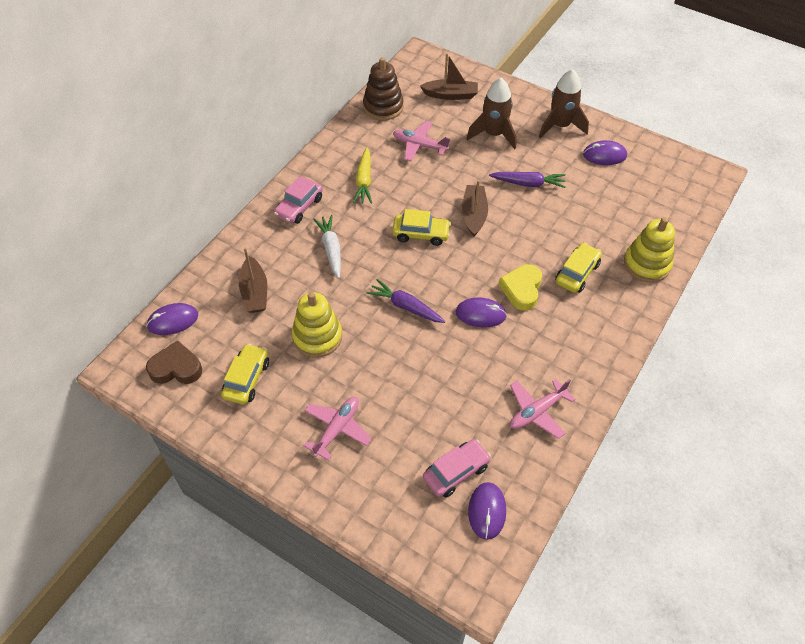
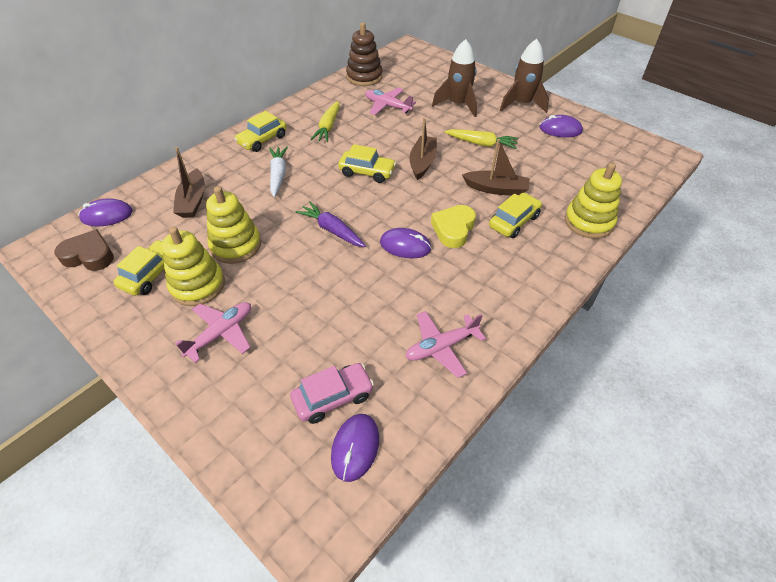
camera: 10 degrees right, 5 degrees down
(296, 384) = (197, 285): none -> yellow stacking toy
(299, 207) = (262, 140): pink car -> yellow car
(450, 95) = (427, 74): brown boat -> brown boat (496, 189)
(528, 183) = (481, 144): purple carrot -> yellow carrot

